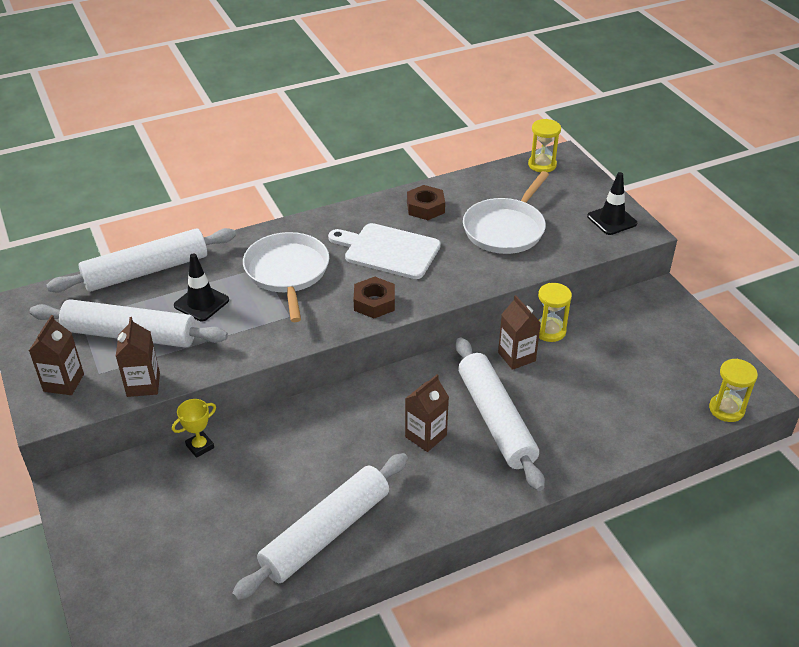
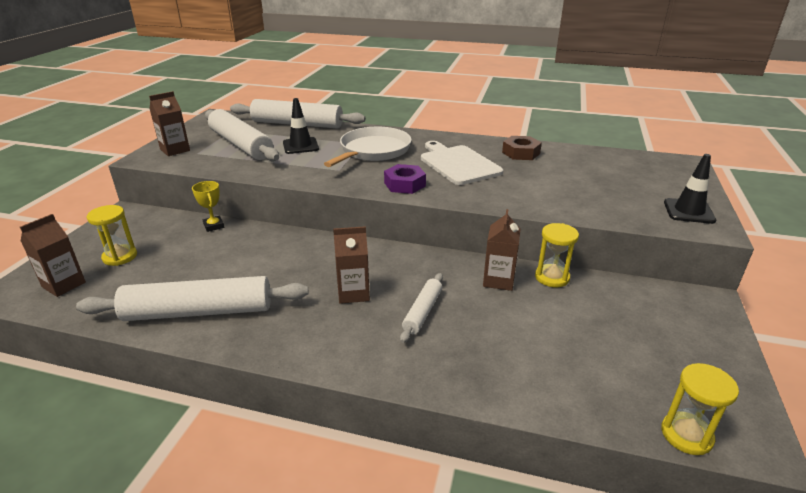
camera: 40 degrees right, 10 degrees down
(143, 384) = (206, 166): brown carton -> brown carton (64, 285)
(200, 446) = (214, 226): yellow trophy -> yellow trophy turned 60 degrees clockwise
(374, 302) = (404, 184): brown nut -> purple nut
(496, 419) = (422, 312): white rolling pin -> white rolling pin, size x0.51
(505, 229) = (572, 183): white pan -> none
(542, 165) = (658, 161): yellow hourglass -> yellow hourglass (120, 257)

